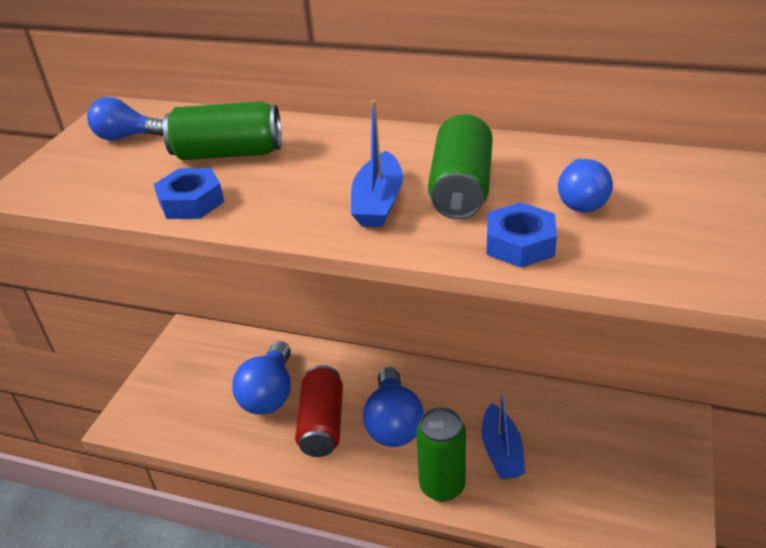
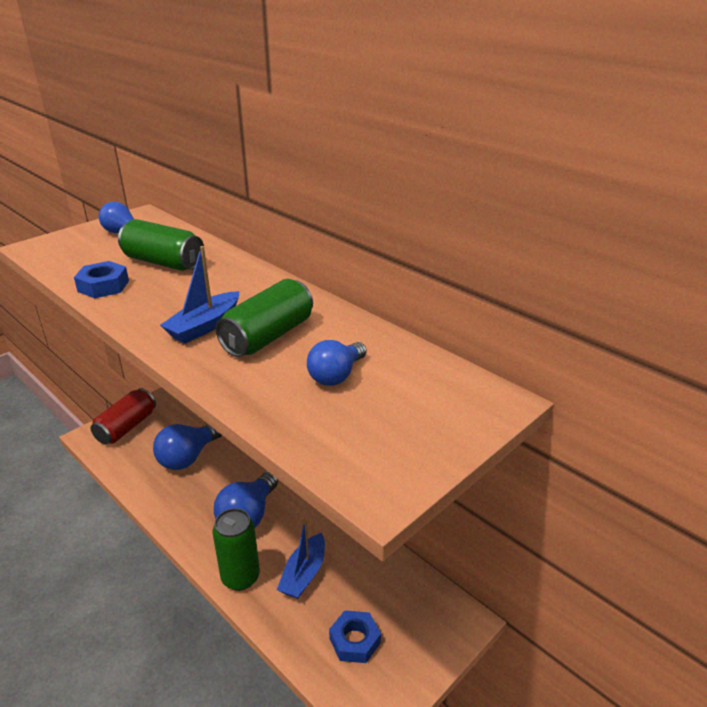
camera: 25 degrees right, 5 degrees down
(322, 423) = (202, 493): red can -> red can (126, 427)
(520, 244) = (252, 389): blue nut -> blue nut (355, 641)

